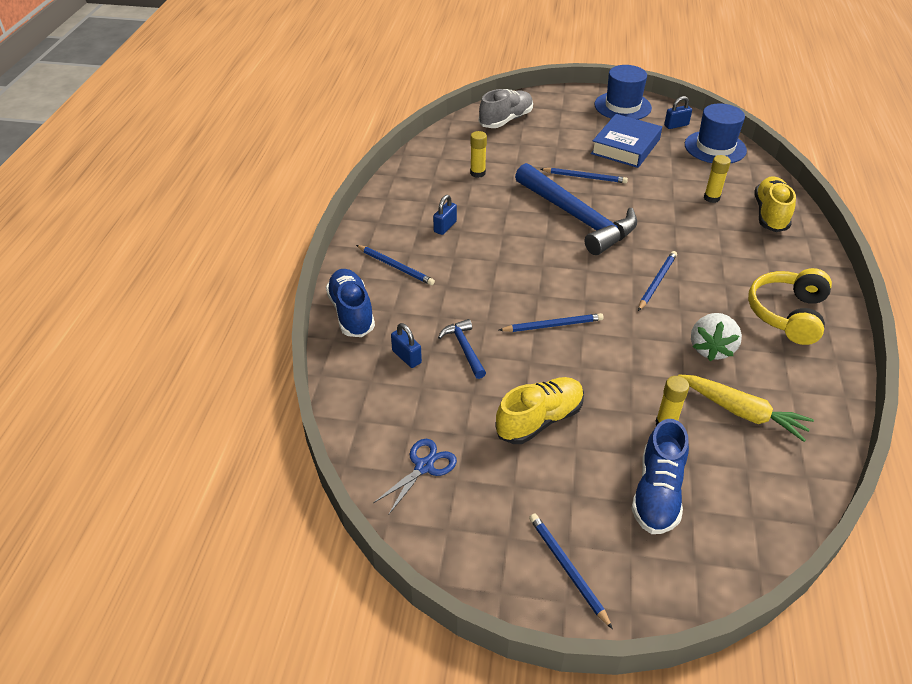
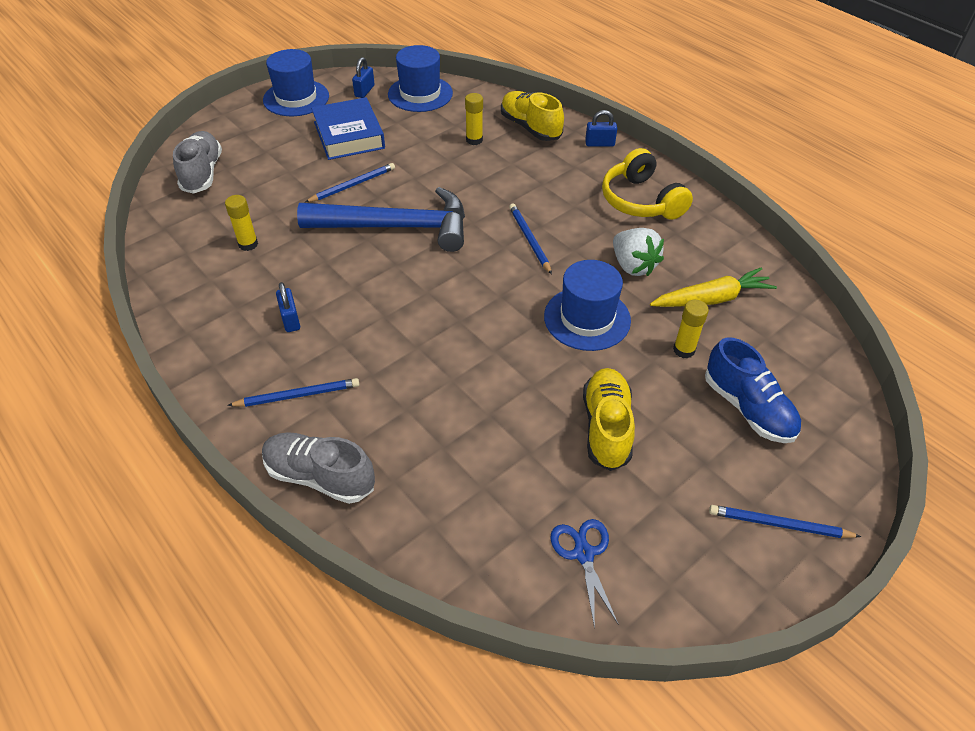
camera: 50 degrees left, 5 degrees up
(351, 313) = (320, 476): blue shoe -> grey shoe
(406, 357) = (432, 472): blue padlock -> blue padlock (599, 143)
(464, 348) = (468, 419): blue hammer -> none
(553, 325) = (507, 338): blue pencil -> none
(624, 354) = (587, 318): none -> blue hat

